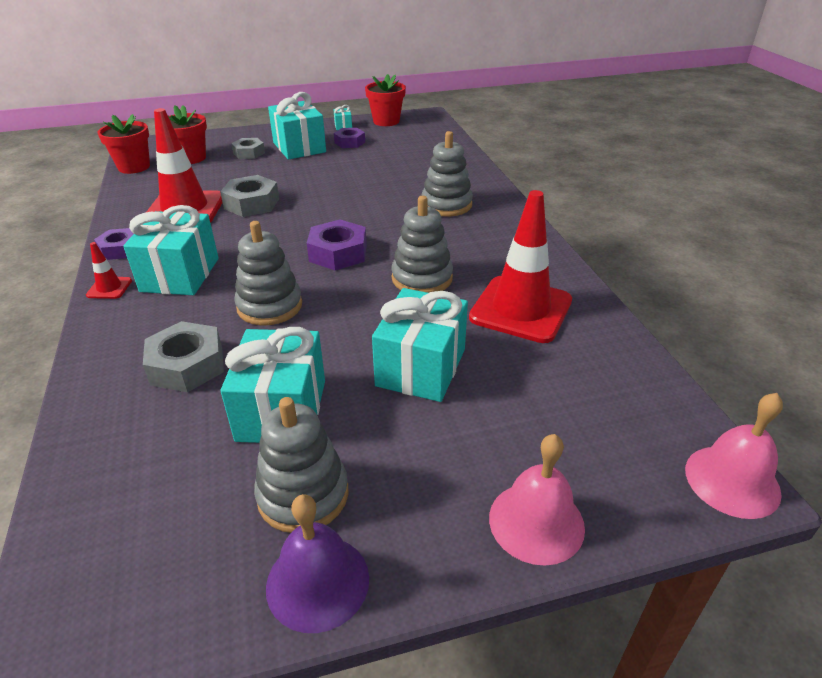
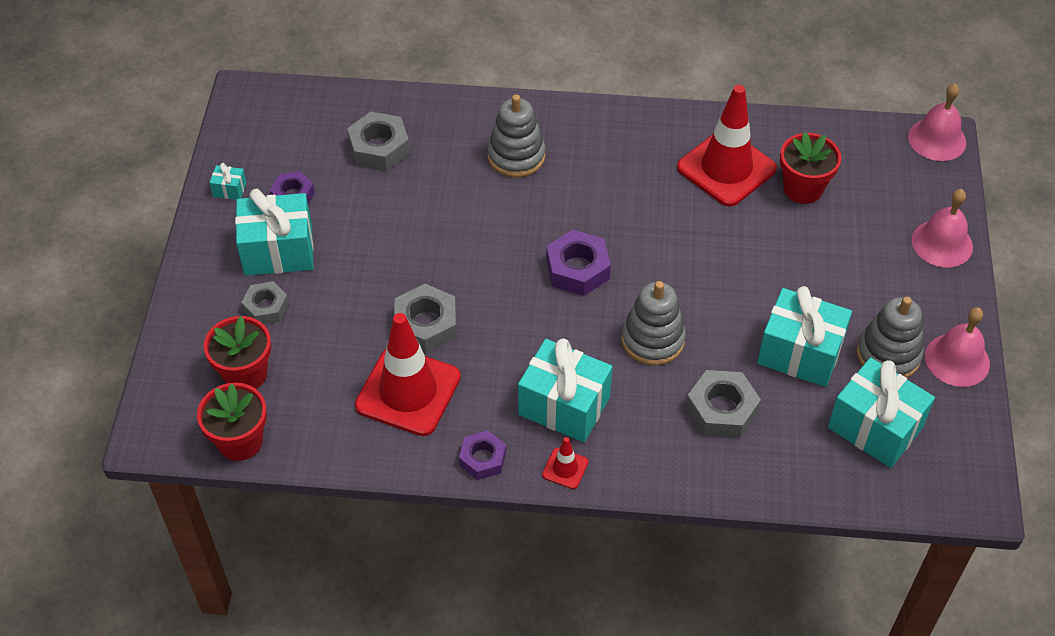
camera: 70 degrees left, 15 degrees up
(317, 582) = (957, 360): purple bell -> pink bell
(386, 121) = (241, 141): red flower pot -> red flower pot (803, 188)
(413, 158) = (379, 148): none -> grey nut
(421, 367) = (779, 256): turquoise gift -> turquoise gift (875, 427)
(422, 278) = (652, 218): grey stacking toy -> none

